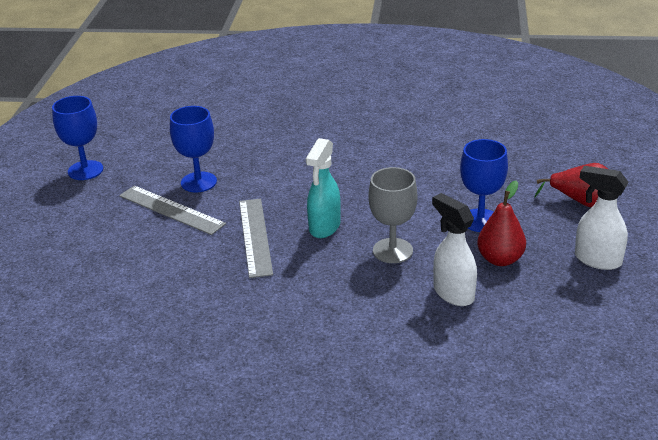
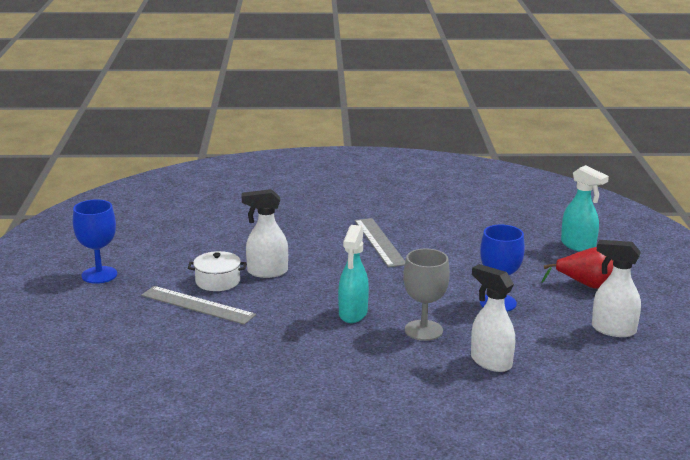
camera: 10 degrees left, 10 degrees down
(198, 182) = (217, 281): blue goblet -> white pot
(250, 173) = (267, 272): none -> white spray bottle
(255, 237) = (288, 324): grey ruler -> grey ruler (379, 242)
(500, 259) = (525, 333): red pear -> none
(587, 153) = (578, 246): none -> turquoise spray bottle

